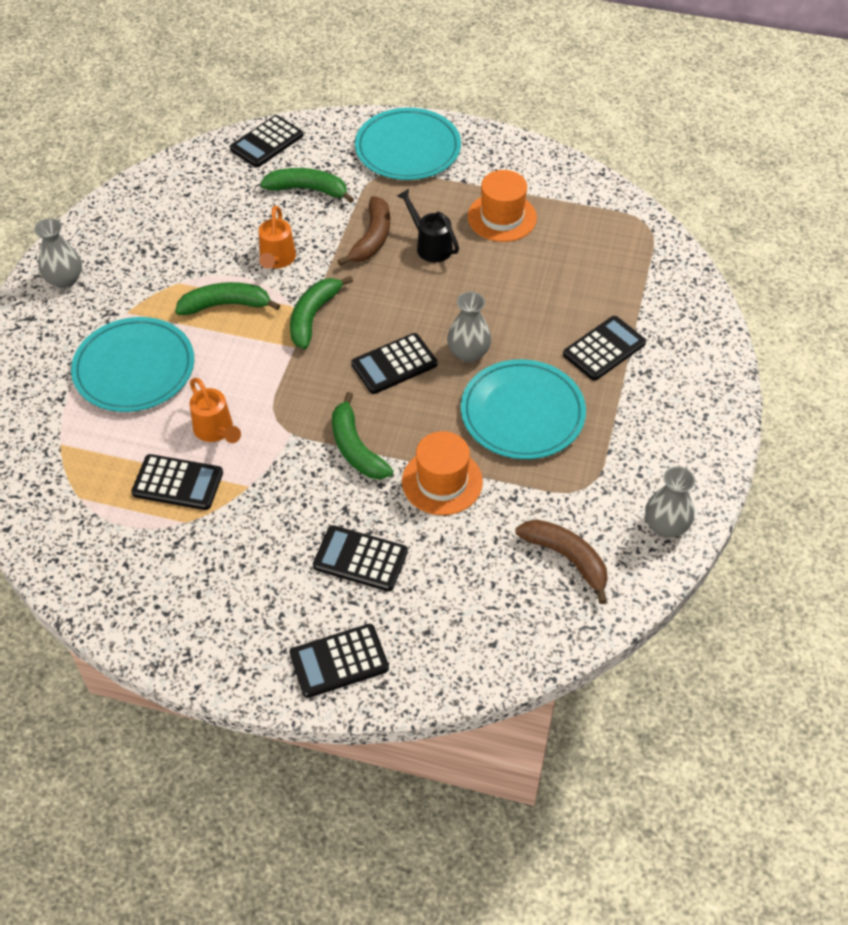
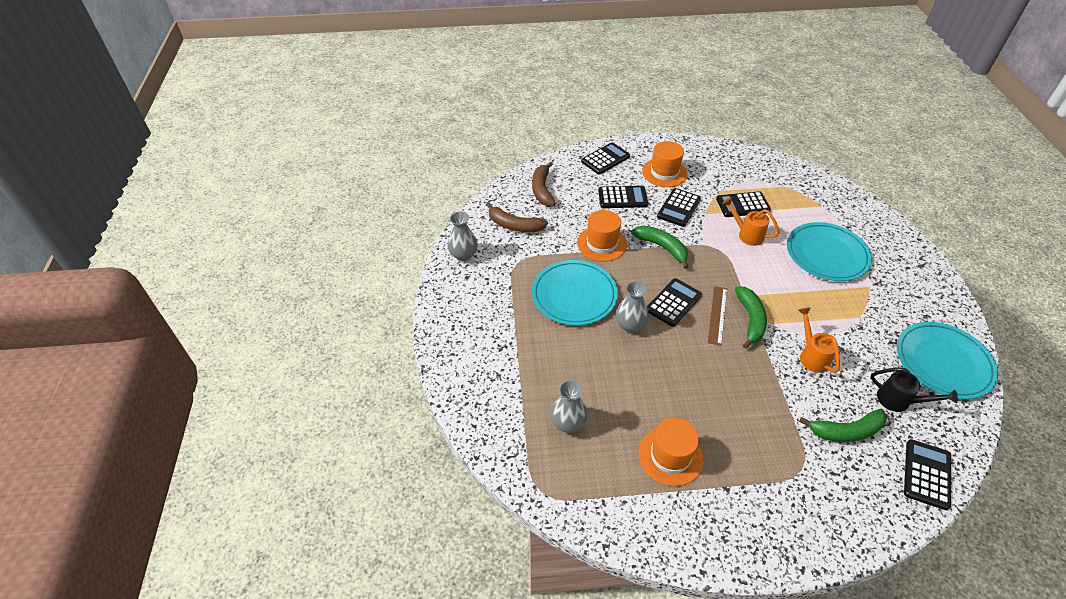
camera: 160 degrees right, 5 degrees down
(65, 280) = (932, 296): grey vase -> grey vase (568, 423)
(226, 305) = (813, 310): green banana -> none
(253, 591) = (664, 172): none -> orange hat
(349, 333) = (717, 315): none -> brown ruler
(372, 238) = (759, 398): brown banana -> brown banana (542, 190)
(408, 148) = (801, 513): turquoise plate -> turquoise plate (943, 362)
(430, 245) = (710, 406): black watering can -> black watering can (899, 401)
(604, 349) = (537, 356): black calculator -> black calculator (678, 208)

